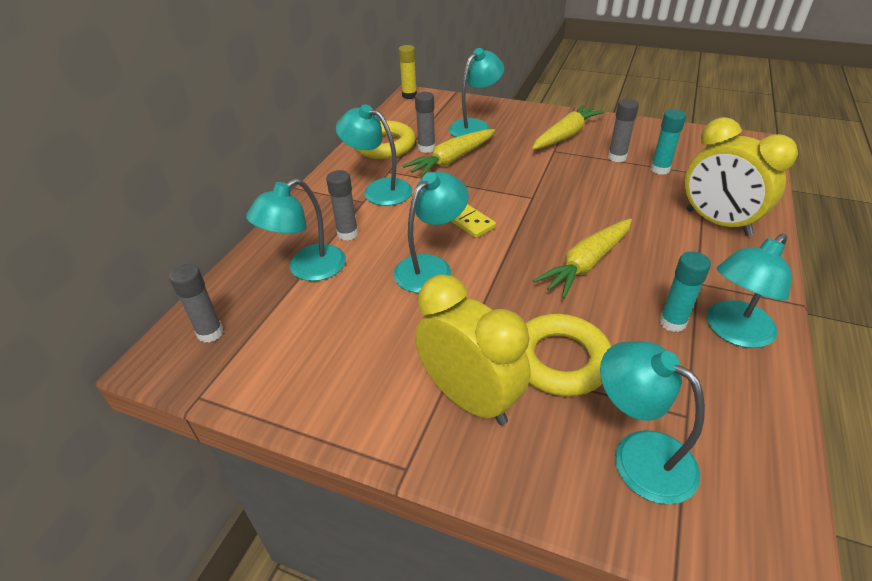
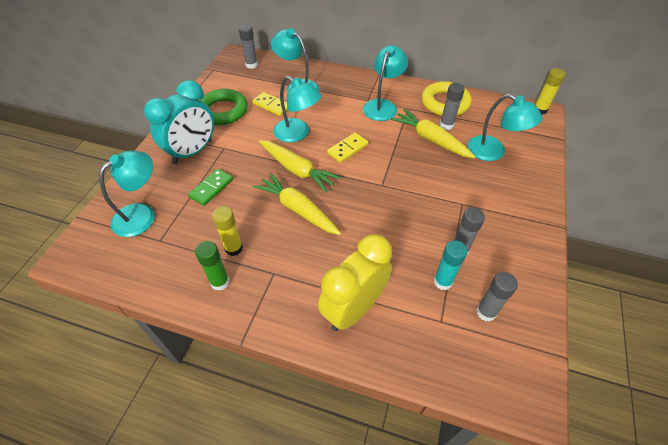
camera: 85 degrees right, 10 degrees up
(347, 234) = (331, 97): grey glue stick -> grey glue stick (486, 312)
(352, 298) = (271, 105): none -> yellow domino
(353, 364) = (223, 111): none -> green ring
(470, 398) = (192, 152): yellow clock -> turquoise clock
(560, 360) = (211, 188): yellow ring -> green domino
(565, 135) = (494, 214): yellow carrot -> yellow carrot (297, 170)
(672, 322) = (233, 248): turquoise glue stick -> yellow glue stick
(733, 332) = (220, 282): turquoise lamp -> green glue stick

